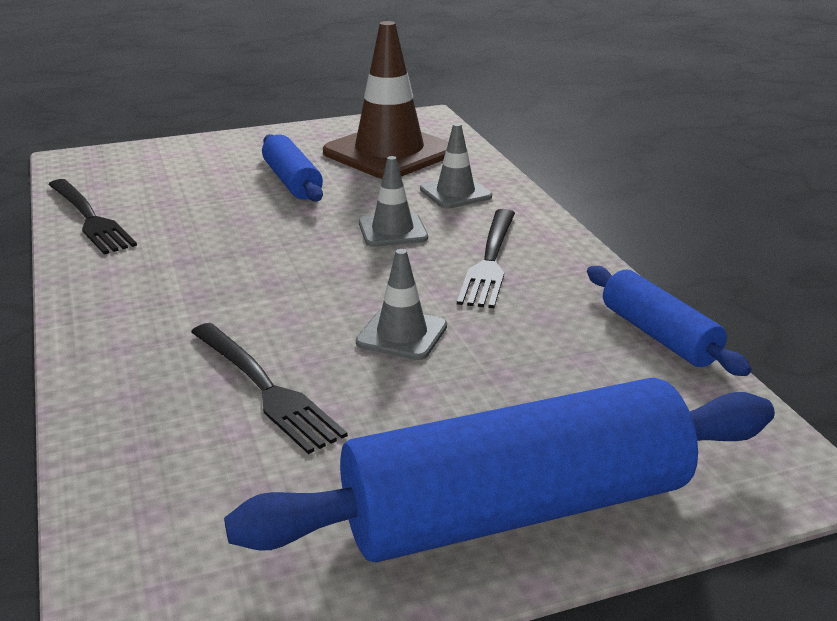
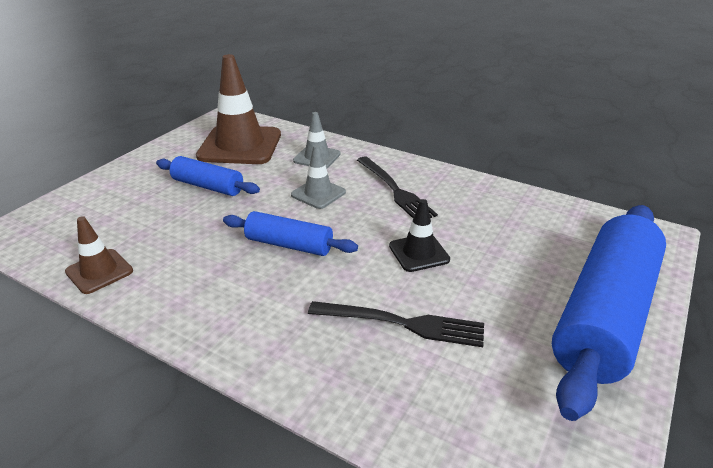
camera: 40 degrees left, 5 degrees up
(90, 219) = (99, 271): black fork -> brown traffic cone
(402, 334) = (419, 253): grey traffic cone -> black traffic cone
(659, 335) = (522, 196): blue rolling pin -> blue rolling pin (289, 245)

